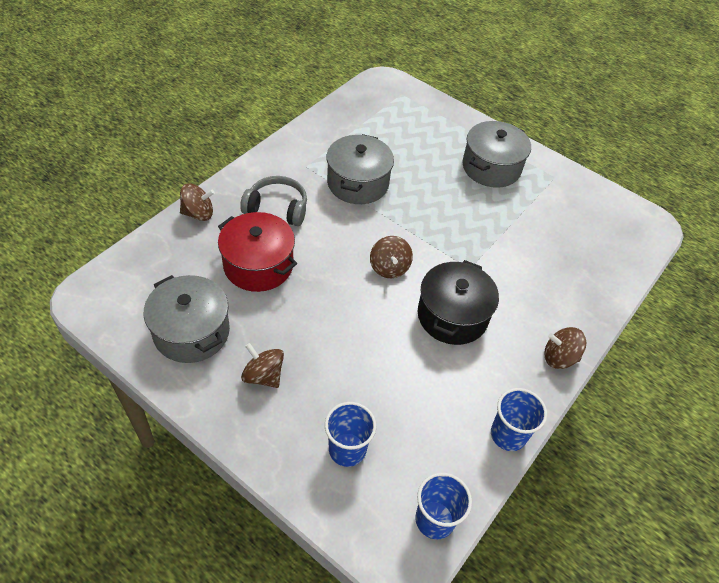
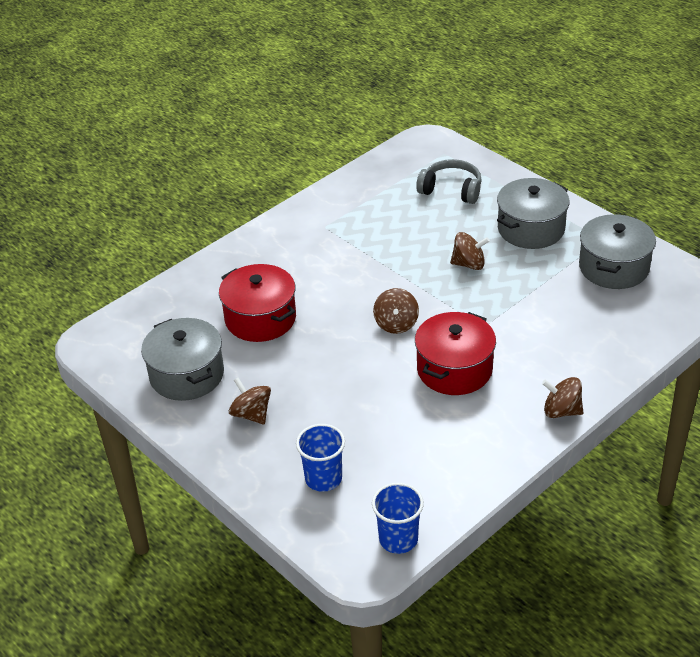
camera: 15 degrees right, 10 degrees down
(198, 213) = (206, 270): brown spinning top -> brown spinning top (469, 264)
(277, 208) = (287, 267): grey headphones -> grey headphones (451, 190)
(358, 183) = (377, 243): grey pot -> grey pot (614, 267)
(452, 316) = (454, 369): black pot -> red pot
(508, 435) = (489, 475): blue cup -> none

